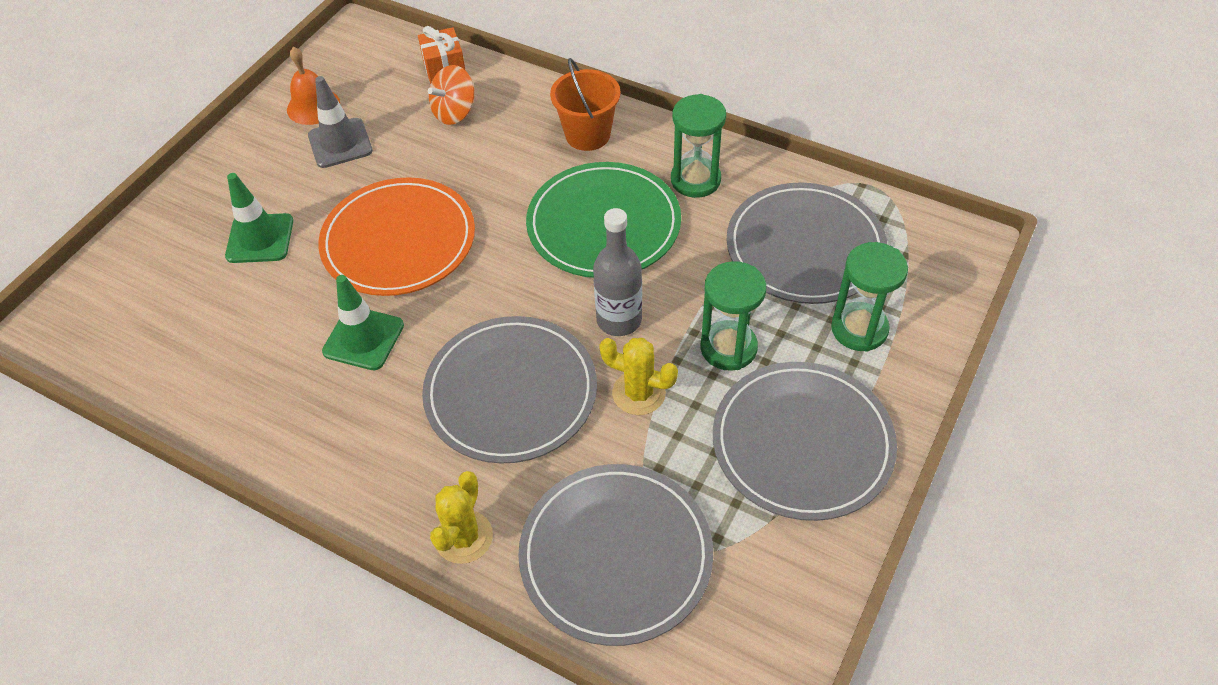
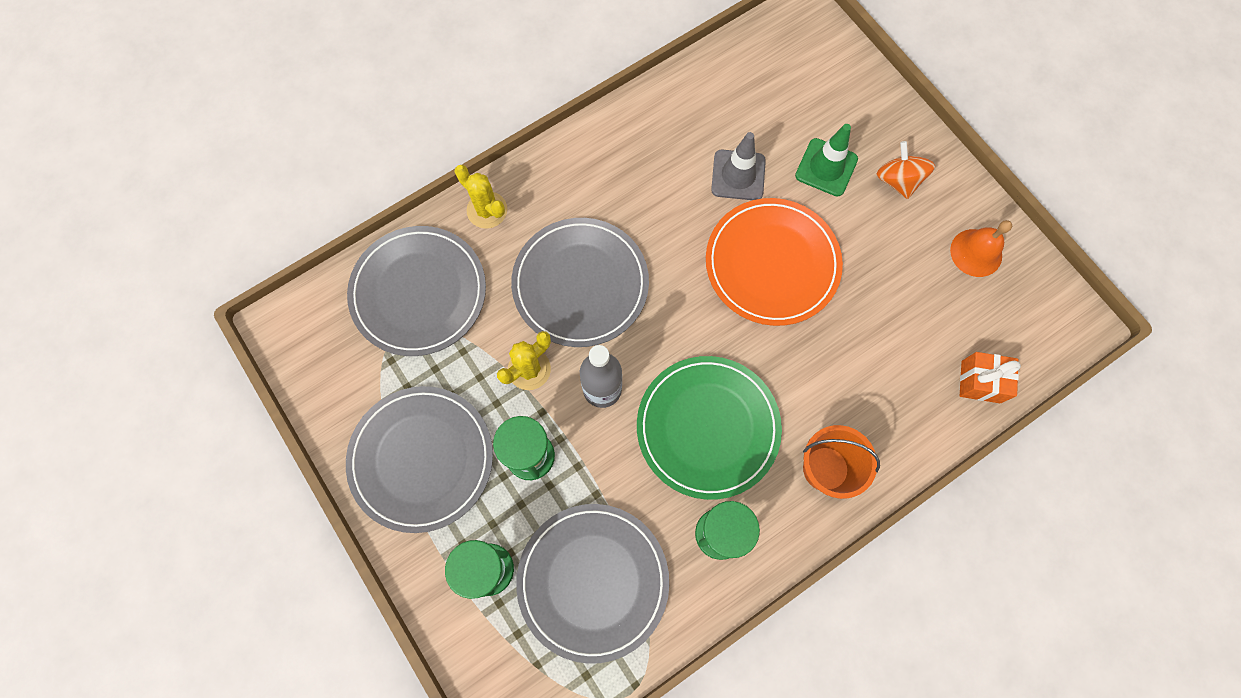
camera: 115 degrees right, 20 degrees up
(340, 143) = (914, 258): grey traffic cone -> grey traffic cone (738, 175)
(363, 338) = (684, 206): green traffic cone -> none
(454, 112) = (912, 366): orange spinning top -> orange spinning top (898, 180)

